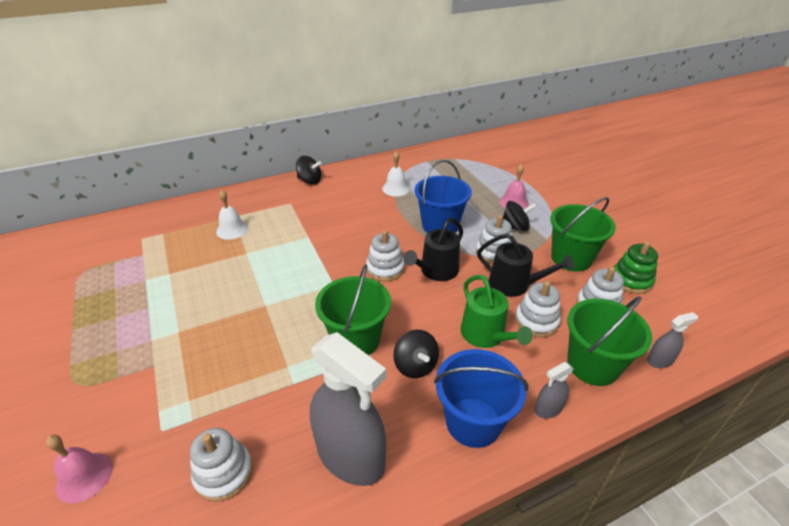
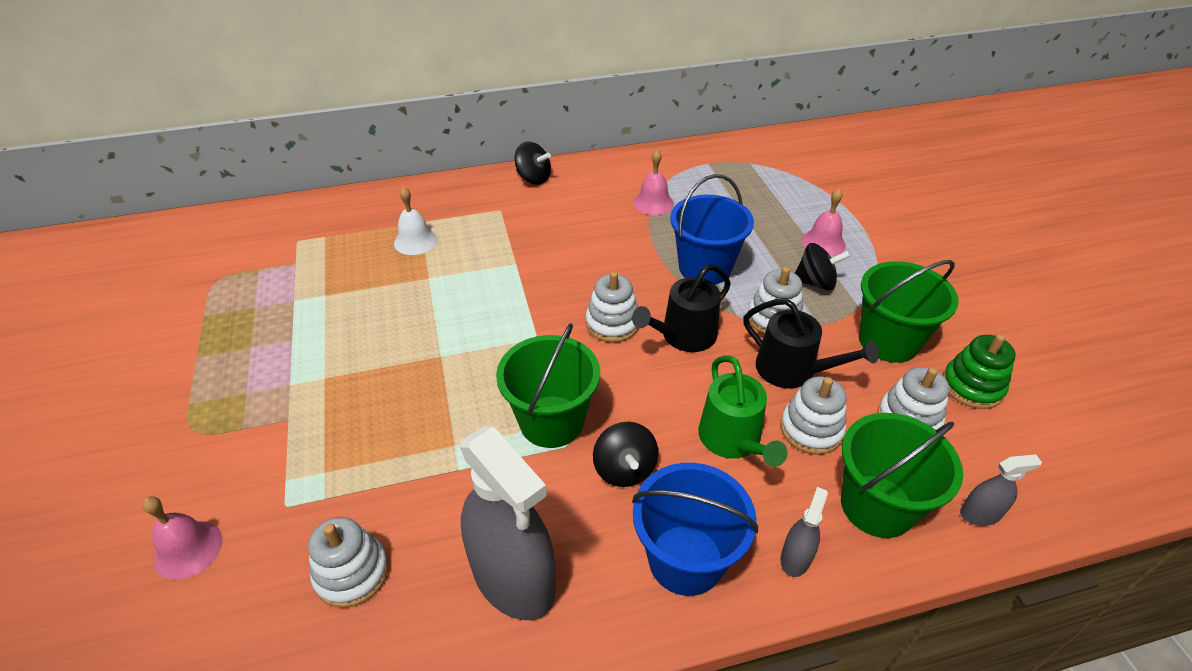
camera: 10 degrees right, 5 degrees up
(396, 188) = (653, 203): white bell -> pink bell
(548, 409) = (795, 558): grey spray bottle -> grey spray bottle turned 135 degrees clockwise

